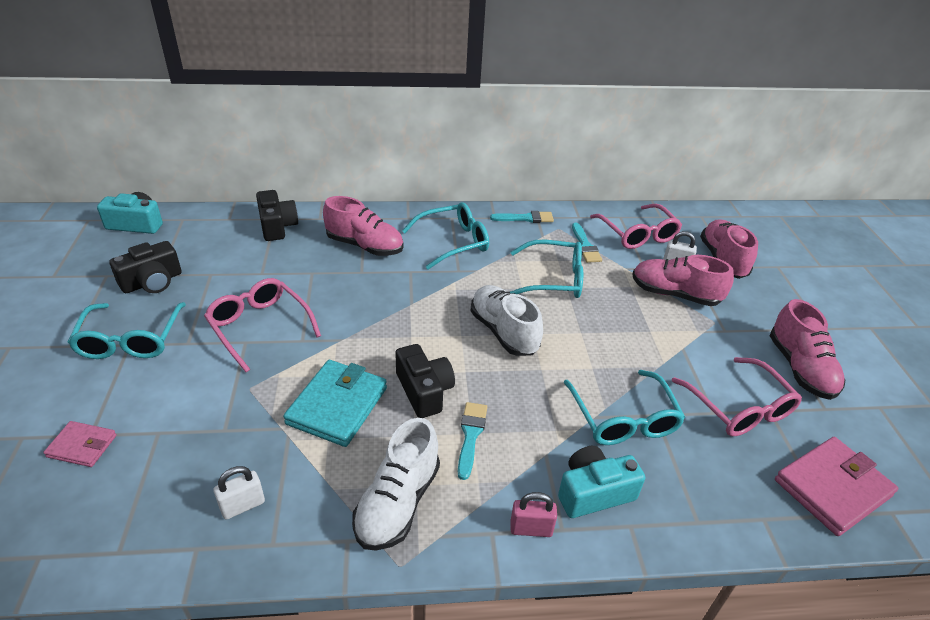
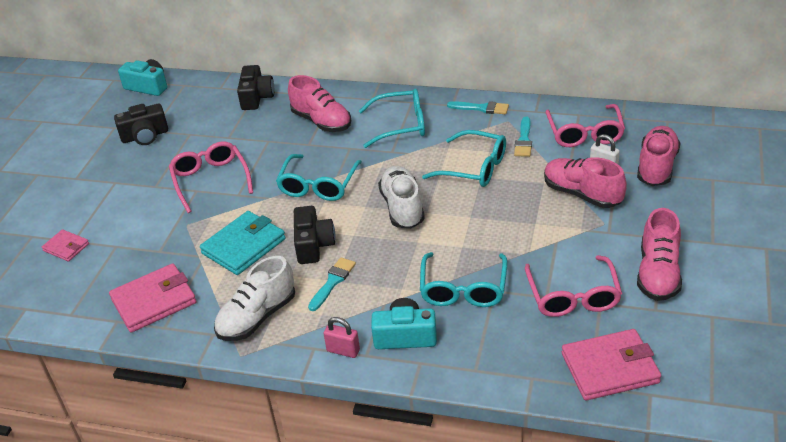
camera: 25 degrees right, 0 degrees up
(131, 339) = (117, 179): turquoise glasses -> turquoise glasses (318, 185)
(243, 505) = (154, 301): white padlock -> pink wallet

